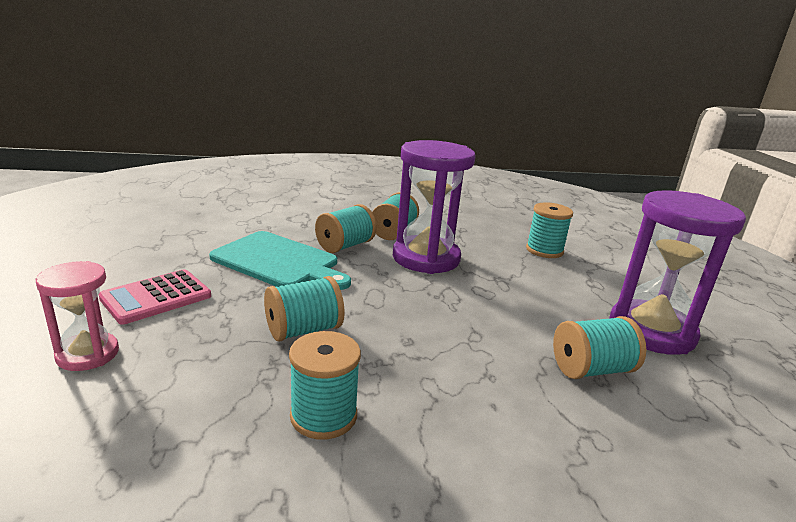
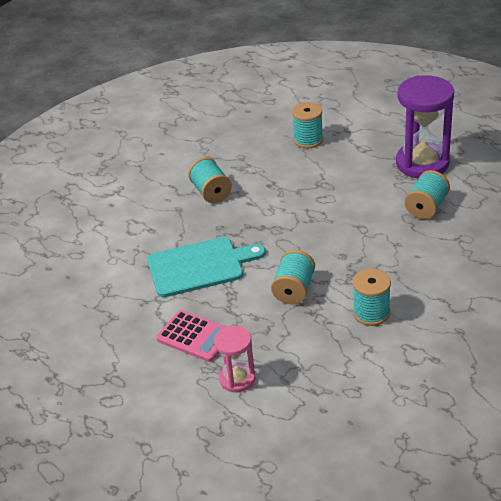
camera: 40 degrees left, 15 degrees up
(156, 297) = (195, 336): pink calculator -> pink calculator turned 60 degrees counterclockwise
(345, 246) = (207, 226): turquoise spool -> none
(426, 258) = (263, 198): purple hourglass -> none

